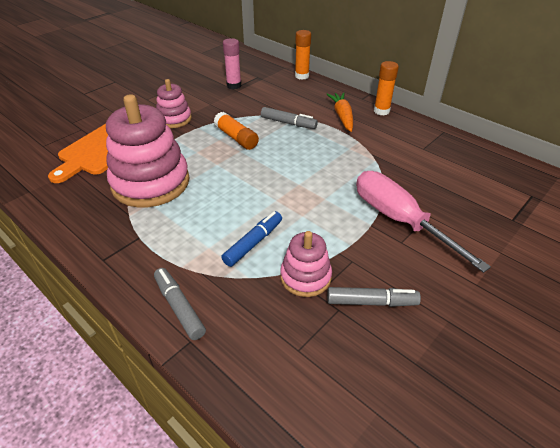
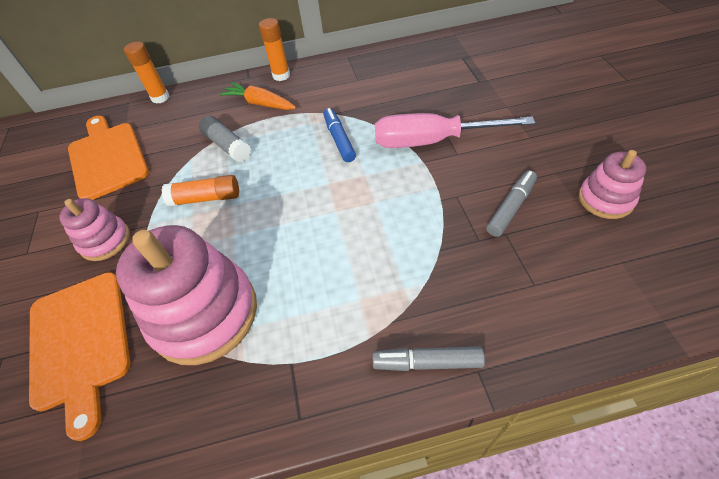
camera: 50 degrees left, 10 degrees up
(234, 85) = (107, 158): pink glue stick -> orange cutting board
(253, 243) = (382, 257): blue marker -> blue marker (339, 140)
(288, 123) = (227, 146): grey marker -> grey glue stick
(305, 277) = (454, 238): pink stacking toy -> pink stacking toy (605, 199)

